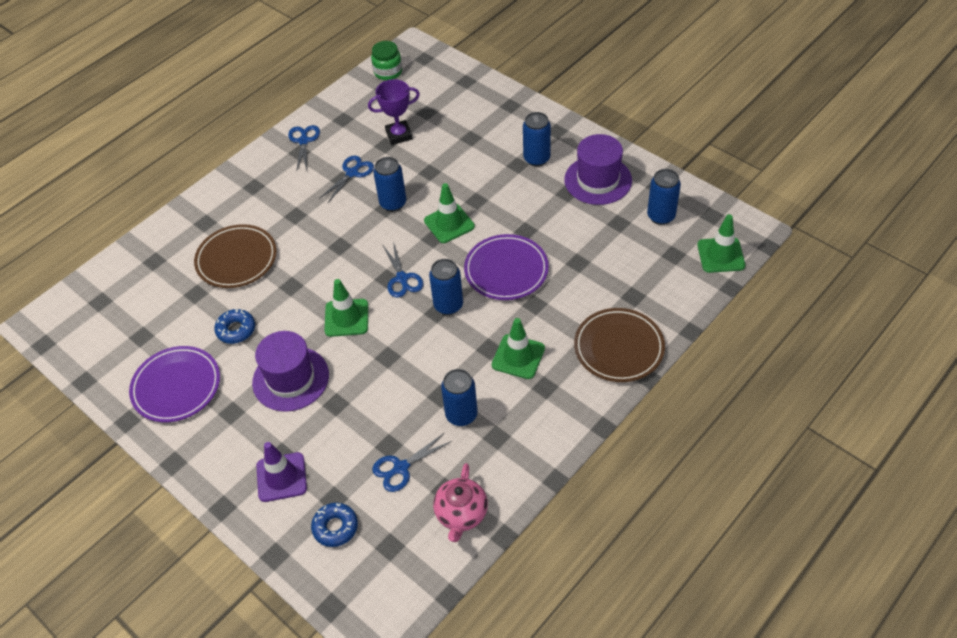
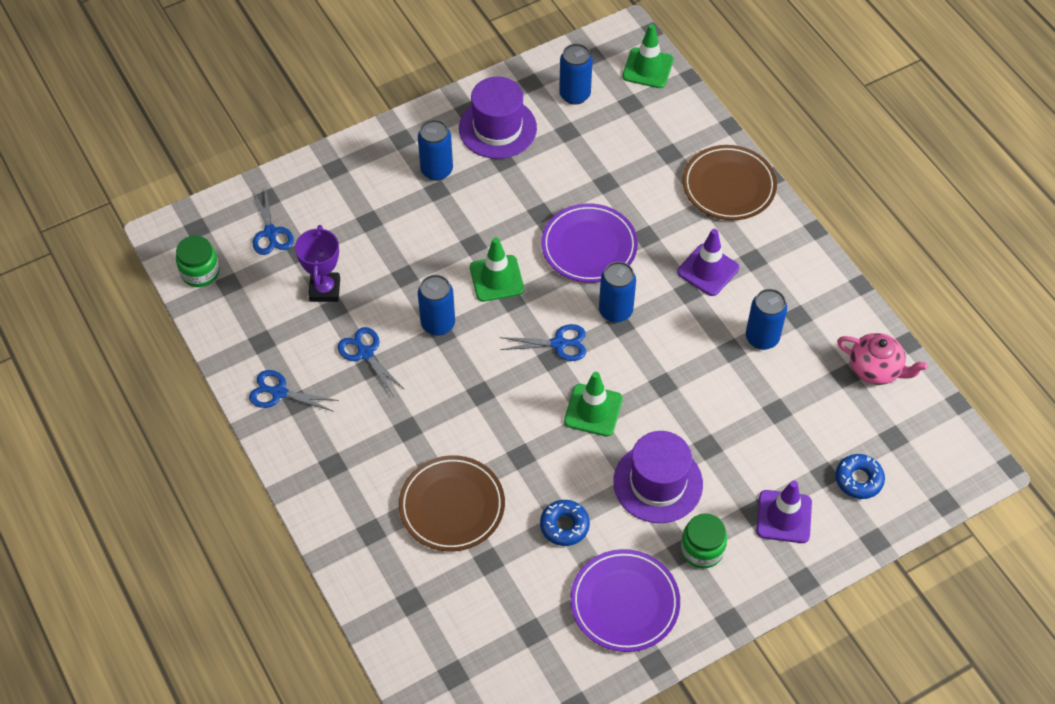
camera: 75 degrees left, 5 degrees up
(235, 425) = (702, 550): none -> green jar
(401, 468) = (807, 406): blue scissors -> blue scissors (270, 233)
(518, 357) = (708, 270): green traffic cone -> purple traffic cone

